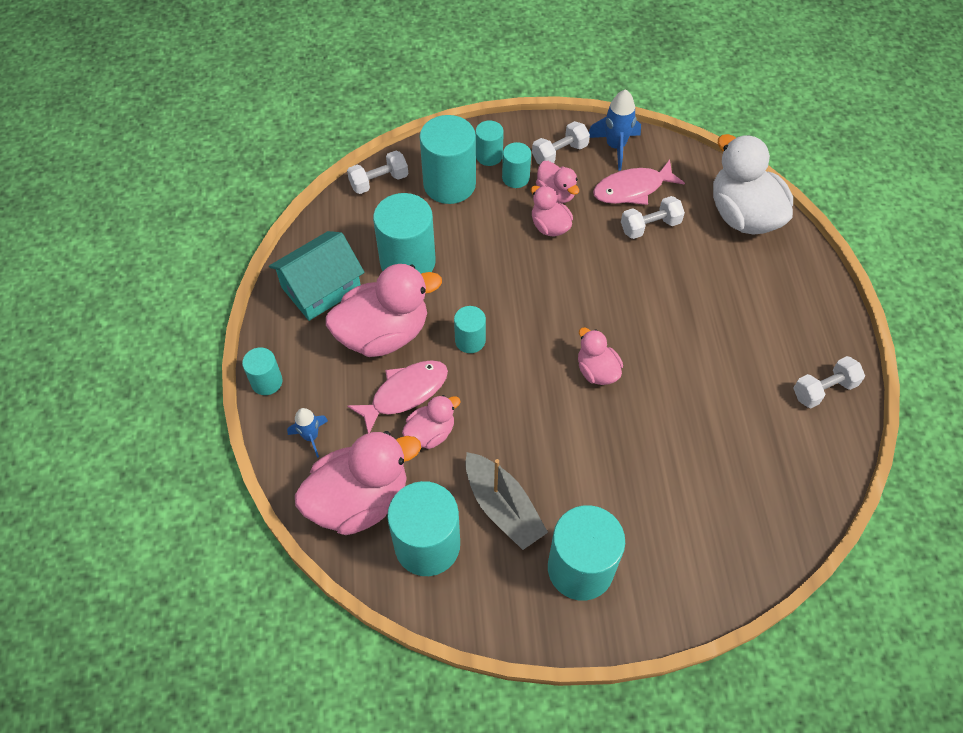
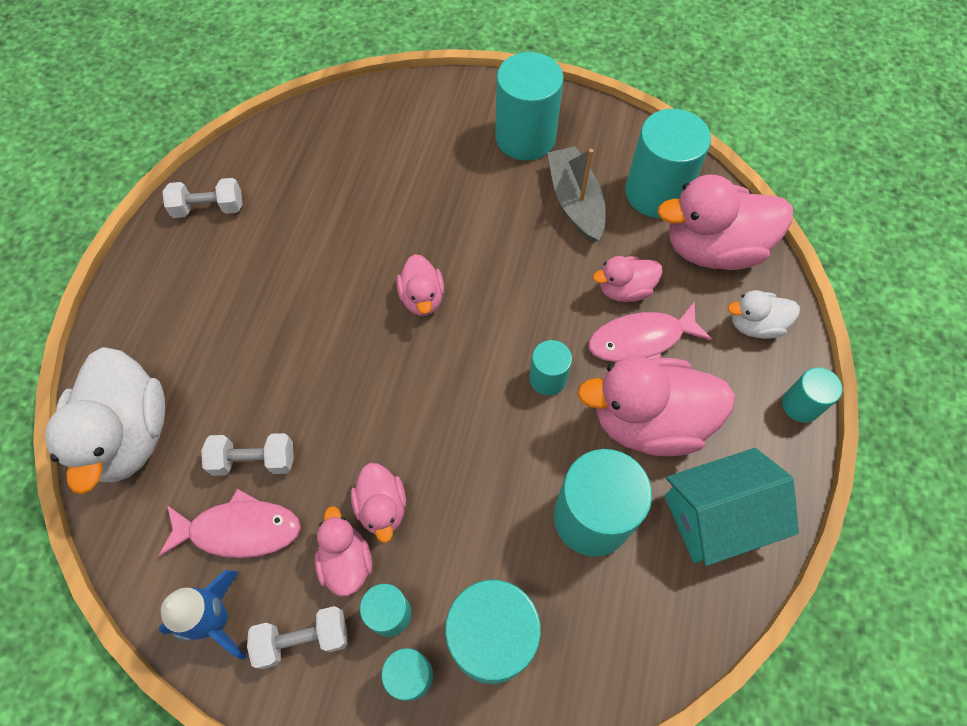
camera: 160 degrees left, 5 degrees up
(311, 437) = (755, 325): blue rocket -> white duck
(379, 181) = (597, 686): white dumbbell -> none

